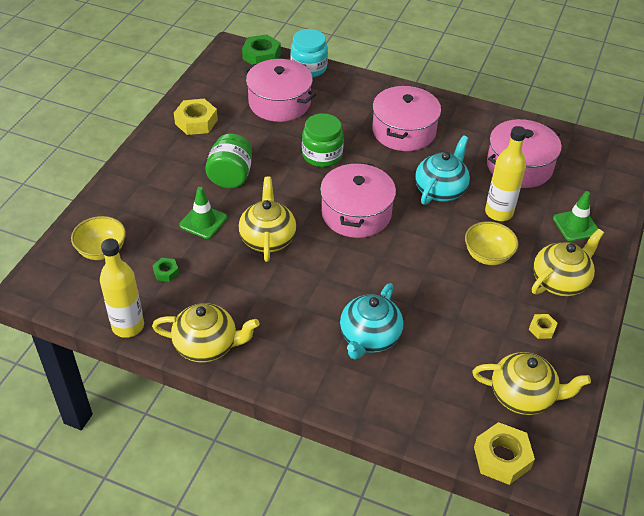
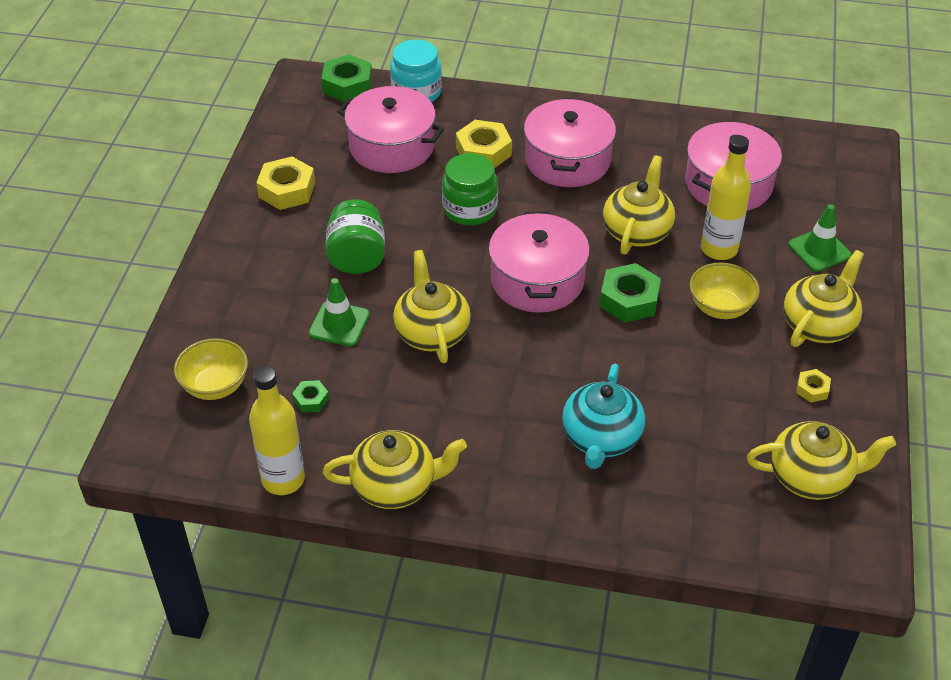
camera: 10 degrees left, 0 degrees up
(420, 239) = (629, 300): none -> green nut
(440, 190) = (637, 231): turquoise teapot -> yellow teapot
(502, 458) = (806, 558): yellow nut -> yellow nut (483, 151)

